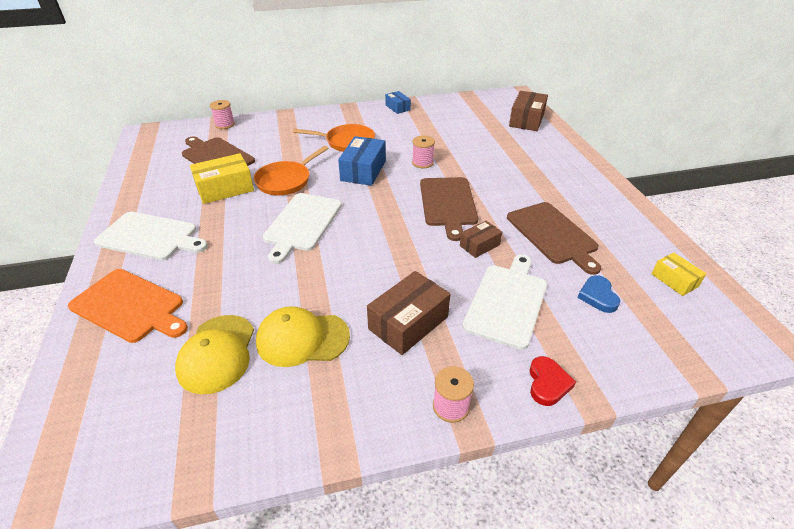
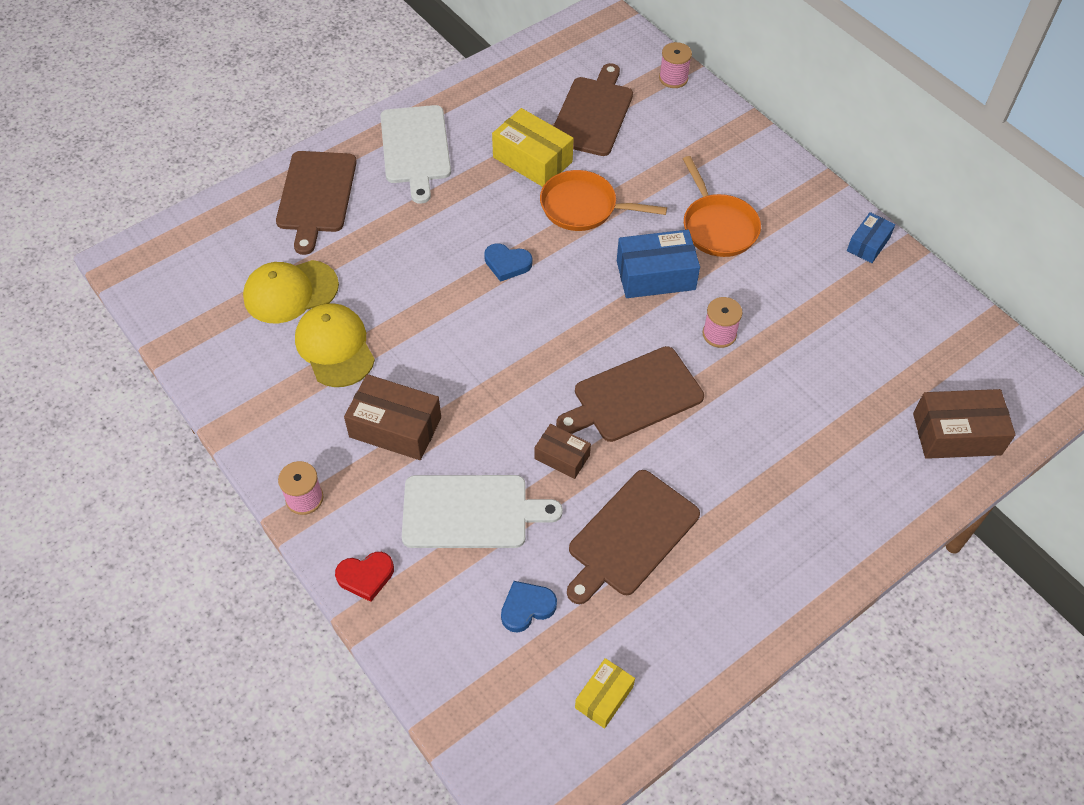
camera: 65 degrees right, 15 degrees up
(130, 306) = (316, 195): orange cutting board -> brown cutting board
(302, 224) = (507, 264): white cutting board -> blue heart

